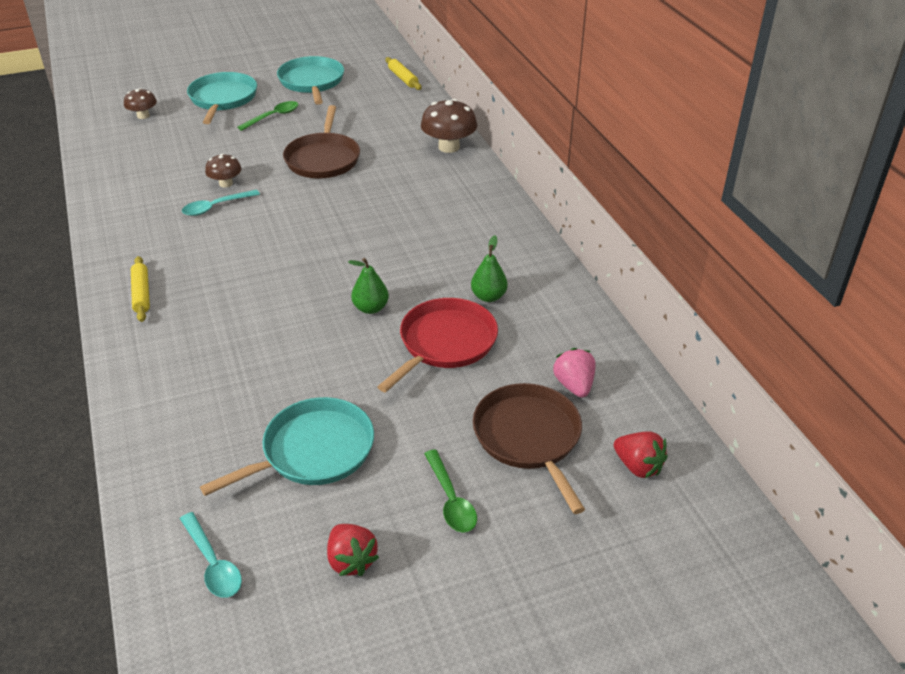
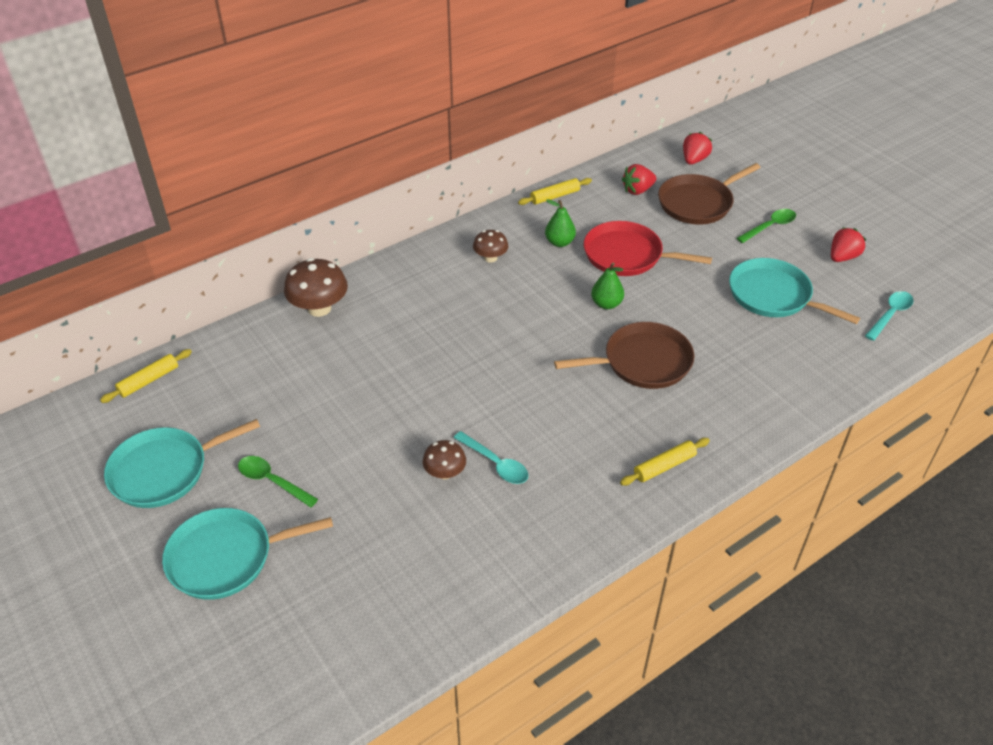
camera: 105 degrees left, 5 degrees up
(143, 116) = (291, 639): brown mushroom -> brown mushroom (490, 258)
(323, 159) = (368, 402): brown pan -> brown pan (642, 362)
(574, 385) = (637, 190): pink strawberry -> red strawberry
(579, 310) = (555, 196): none -> yellow rolling pin

